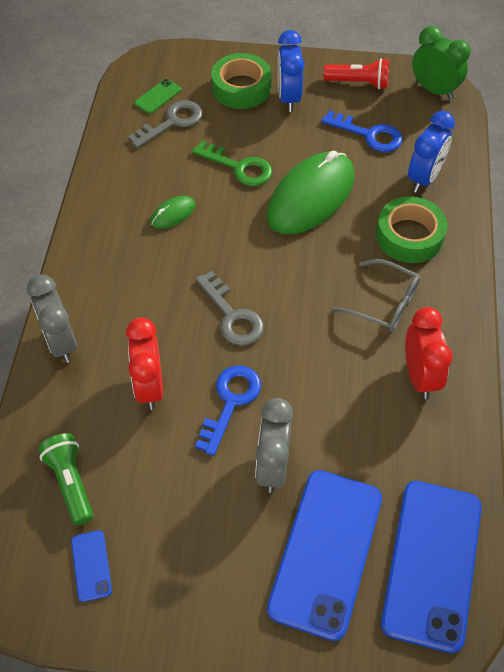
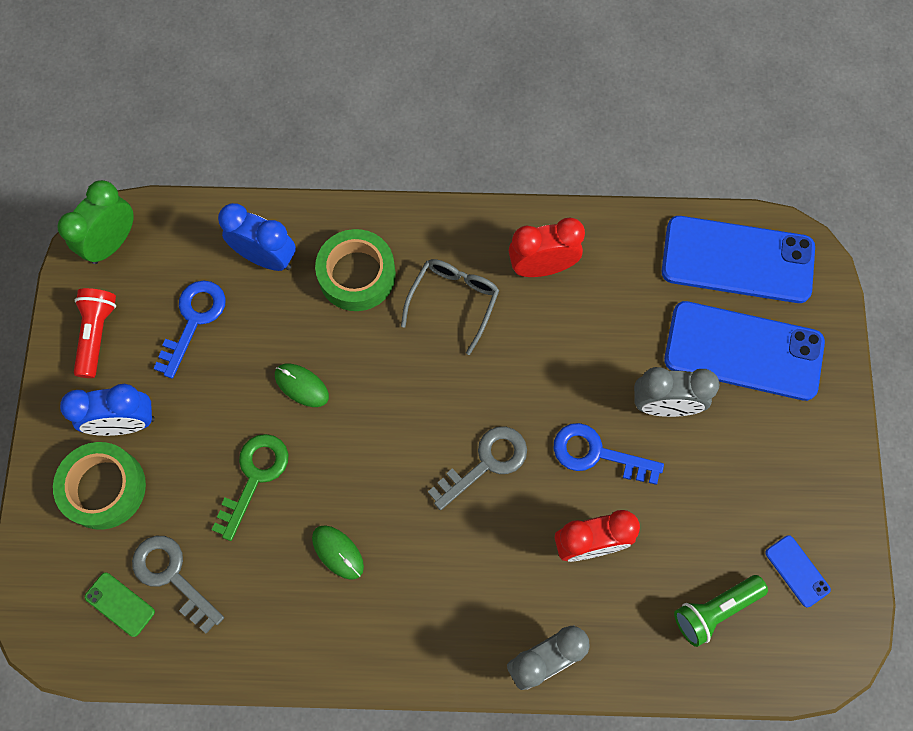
camera: 95 degrees left, 15 degrees up
(91, 565) = (797, 571): blue phone -> blue phone turned 75 degrees clockwise
(311, 197) = (301, 386): green mouse -> green mouse, size x0.43

